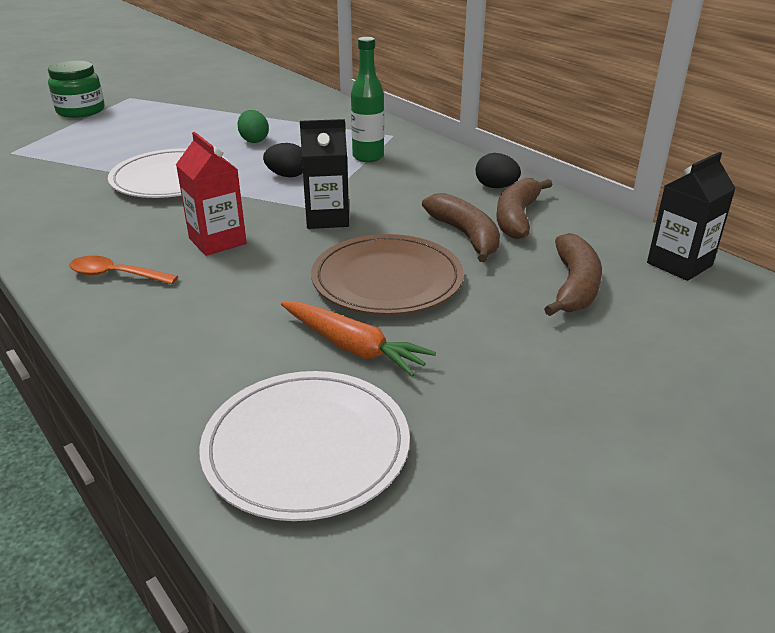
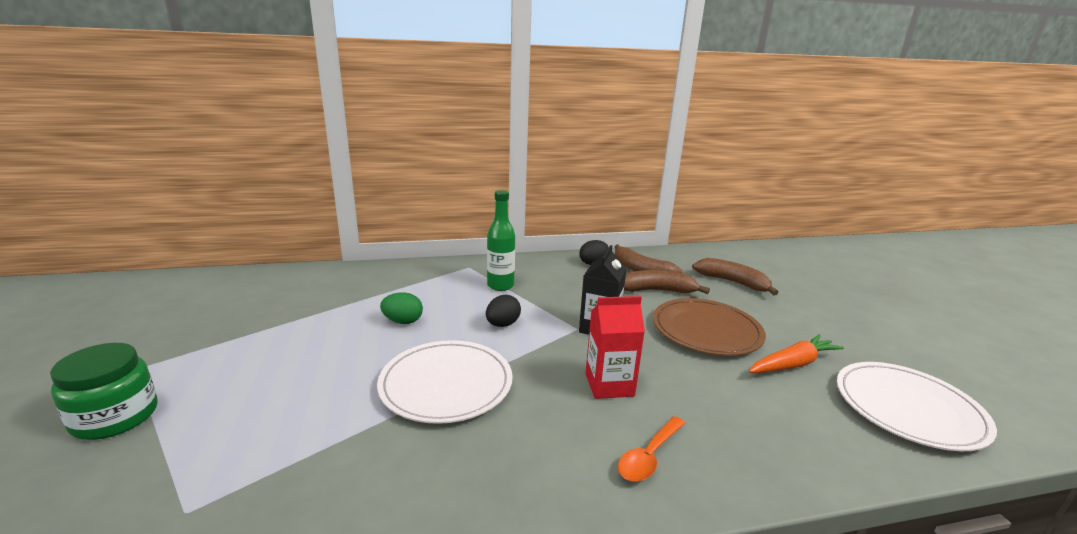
camera: 65 degrees left, 10 degrees down
(679, 264) = (717, 253): black carton -> none

